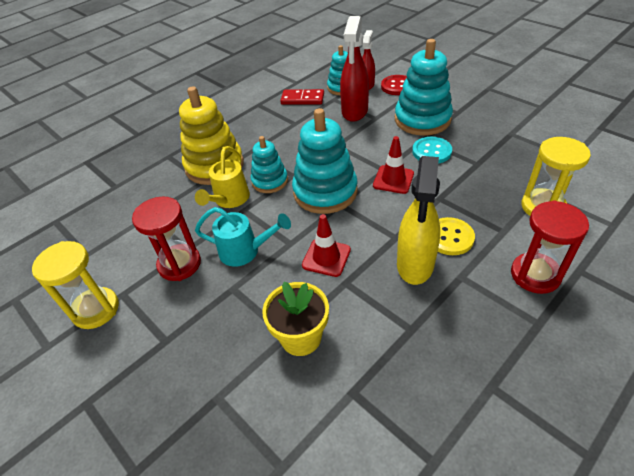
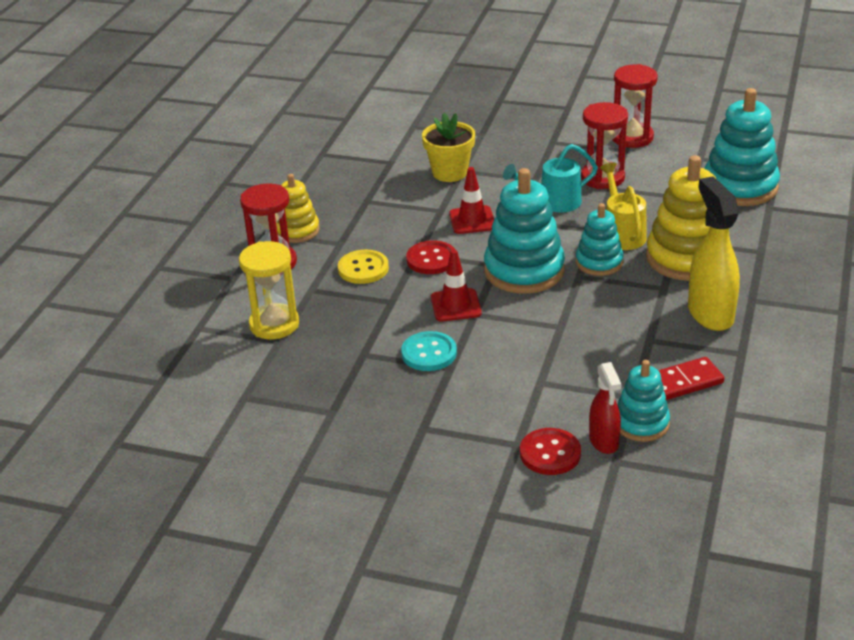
camera: 150 degrees right, 10 degrees down
(96, 309) = (632, 137): yellow hourglass -> red hourglass
(354, 112) = (580, 383): red spray bottle -> none
(387, 227) = (431, 259): none -> red button
(415, 265) = (386, 239): yellow spray bottle -> yellow spray bottle (710, 314)
(422, 119) = (469, 399): turquoise stacking toy -> turquoise stacking toy (740, 187)
(502, 312) = (297, 230): none -> yellow stacking toy

